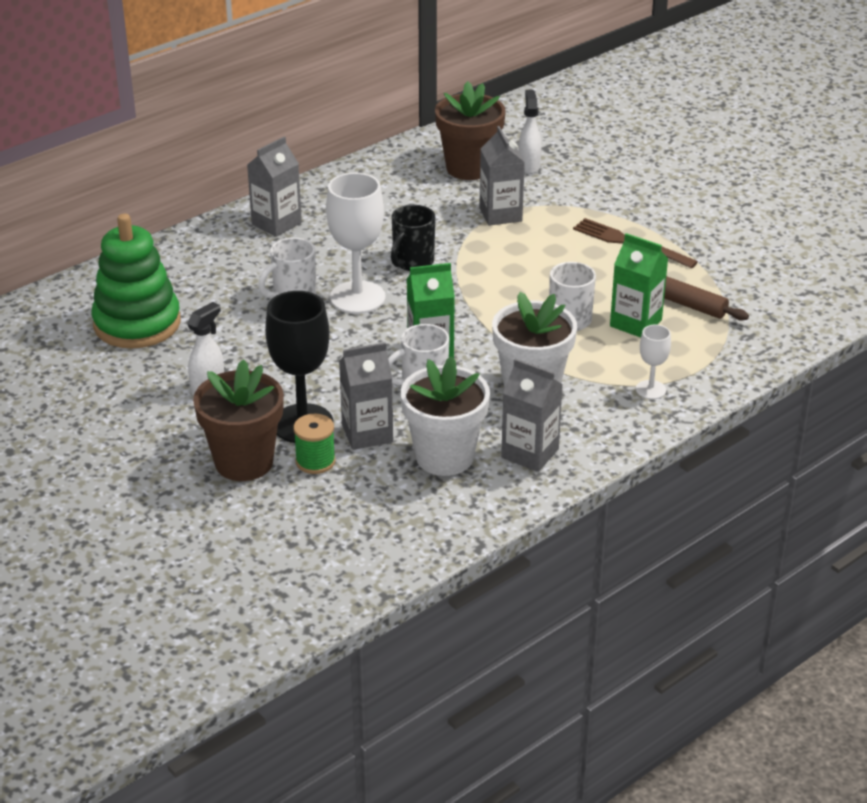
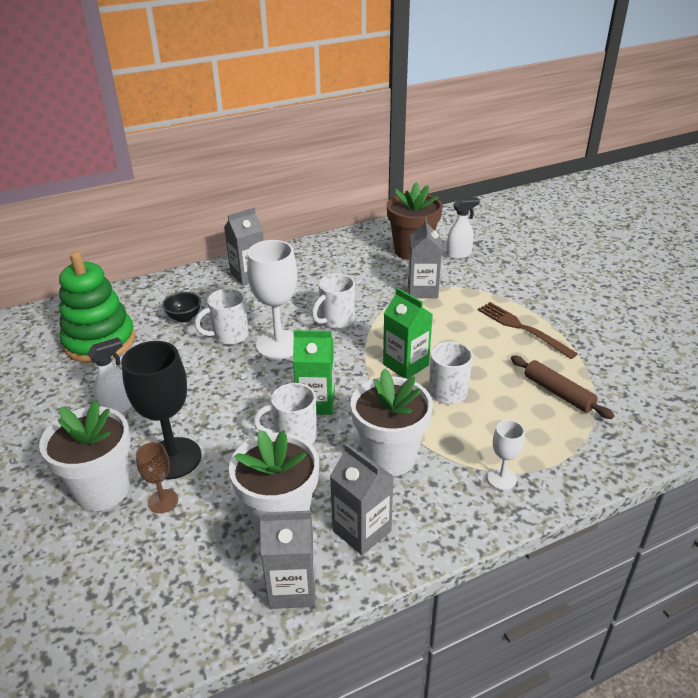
camera: 15 degrees right, 0 degrees up
(225, 283) = (184, 317): none -> black bowl
(244, 462) = (102, 490): brown flower pot -> white flower pot
(315, 461) = (163, 501): green spool -> brown goblet
(367, 433) = (223, 479): grey carton -> grey carton (292, 588)
(412, 262) = (336, 320): black mug -> white mug
(529, 166) = (459, 254): white spray bottle -> white spray bottle turned 60 degrees clockwise
(635, 323) = (506, 405): green carton -> green carton (406, 365)

